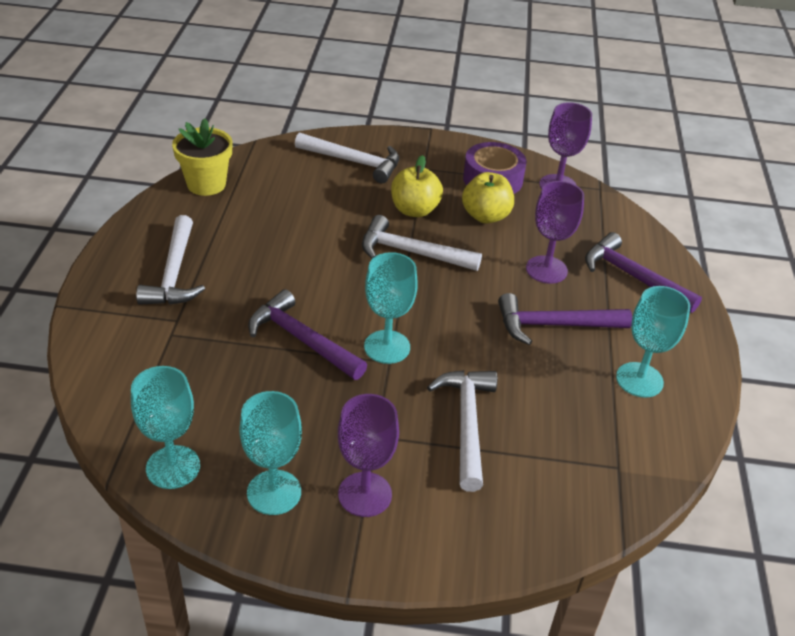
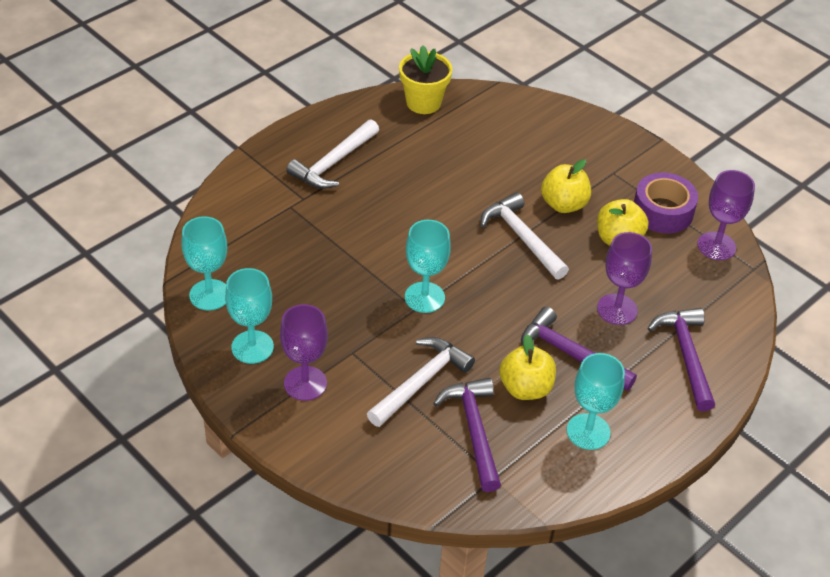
camera: 40 degrees right, 5 degrees up
(302, 340) = (371, 259): purple hammer -> purple hammer (474, 431)
(353, 162) = (559, 138): white hammer -> none
(554, 374) = (525, 388): none -> yellow apple

